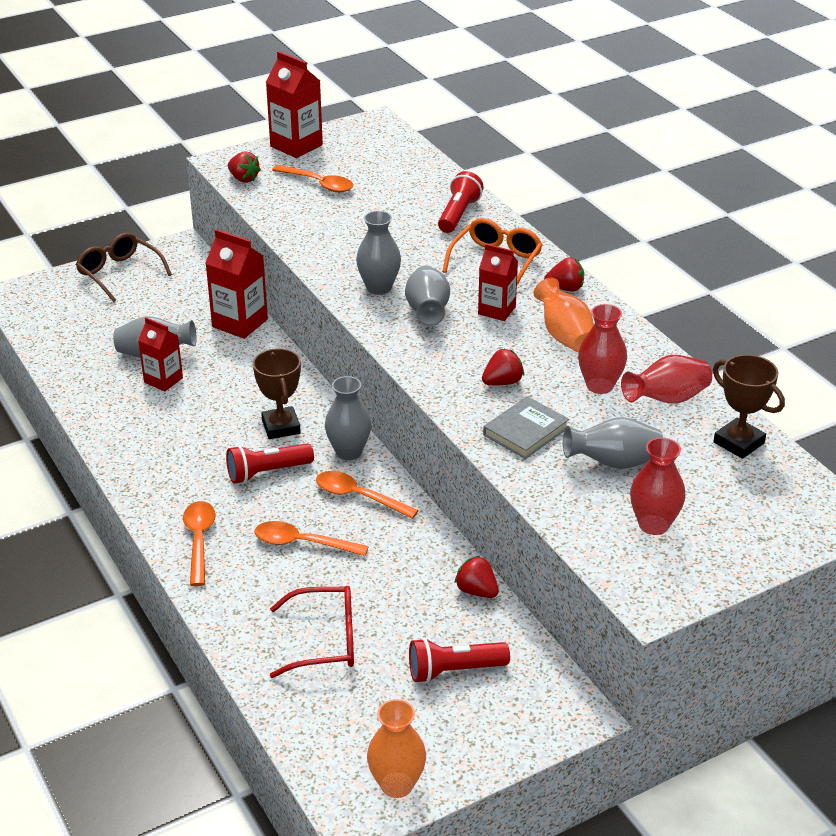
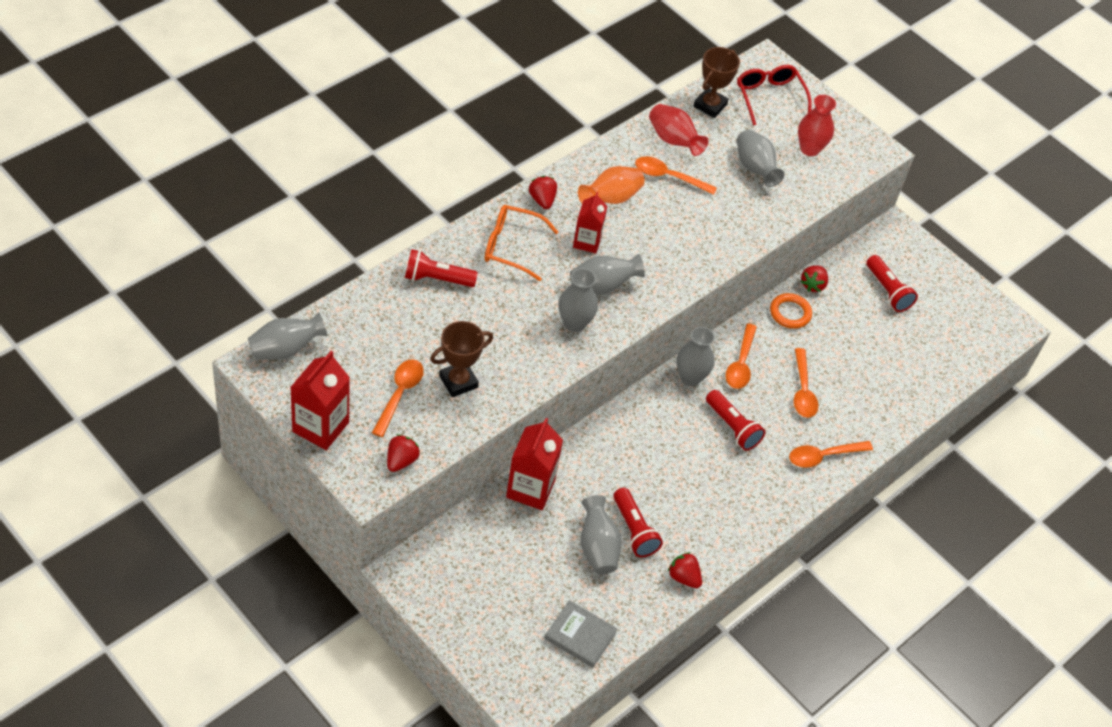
camera: 110 degrees left, 15 degrees up
(119, 273) = (465, 616): brown glasses -> none
(163, 380) = (634, 530): red carton -> red flashlight
(281, 427) = (673, 428): brown trophy -> brown trophy (458, 381)
(325, 641) = (890, 362): red glasses -> red glasses (769, 97)
(389, 136) = (285, 349): none -> grey vase
(397, 785) = (986, 310): orange vase -> none
(431, 558) = (790, 313): none -> orange ring
(502, 382) = (683, 232): red strawberry -> red strawberry (683, 577)
(525, 431) = (737, 216): grey book -> grey book (580, 636)
(599, 385) = (669, 177): red vase -> orange spoon

